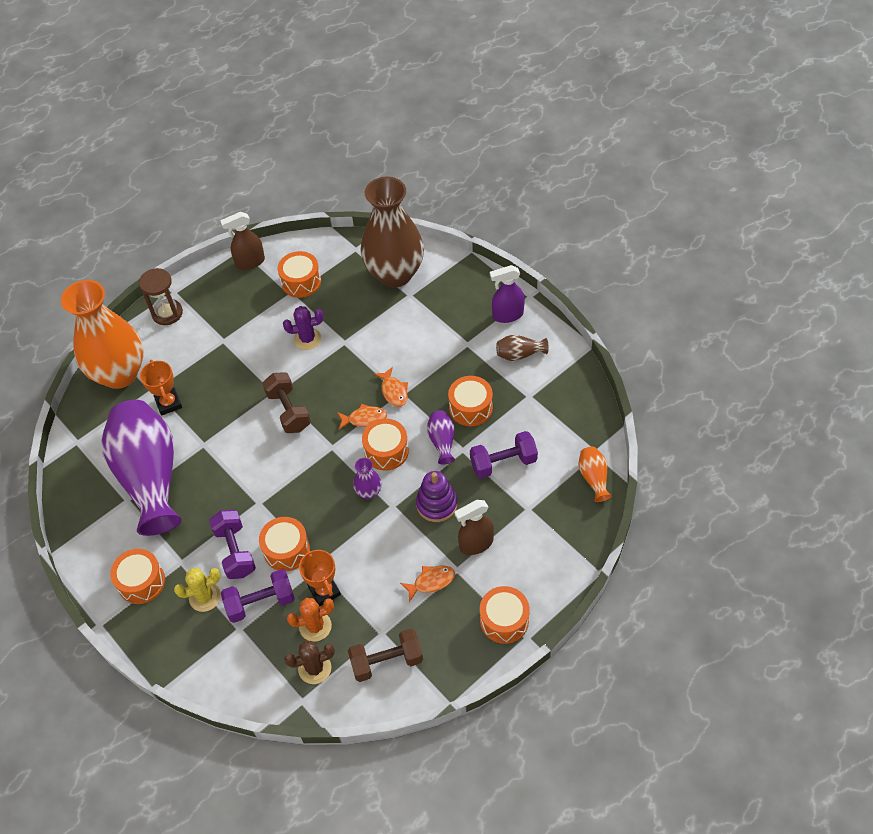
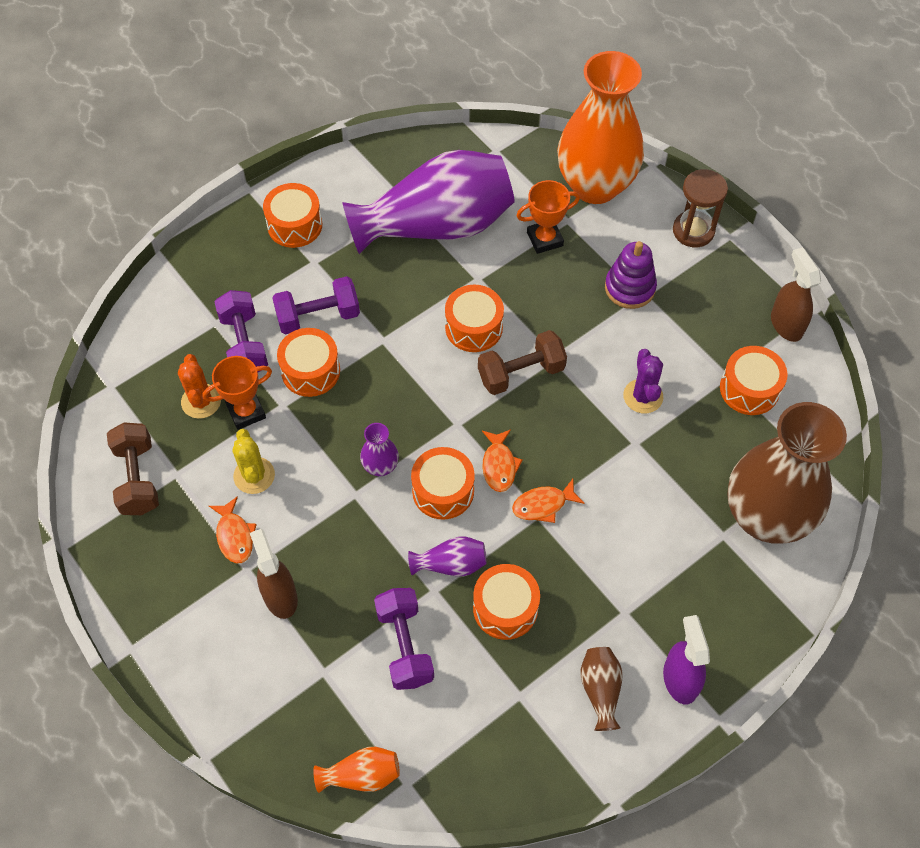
camera: 90 degrees right, 5 degrees up
(205, 597) = (263, 287): yellow cactus -> yellow cactus (254, 475)
(314, 668) = (147, 400): brown cactus -> none
(437, 504) = (349, 550): purple stacking toy -> purple stacking toy (630, 288)
(504, 620) = (161, 622): orange drum -> orange drum (474, 327)

